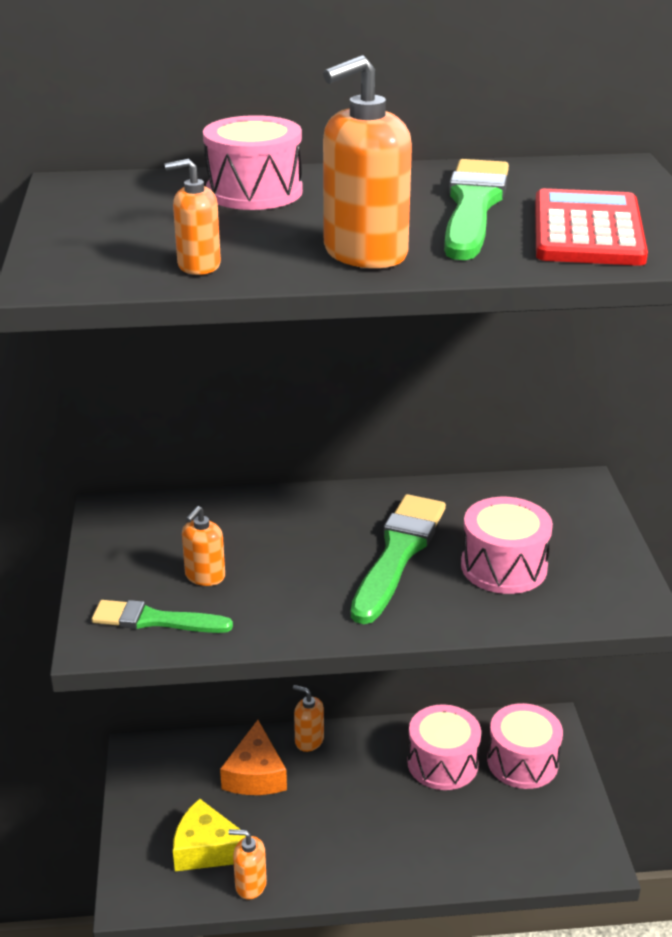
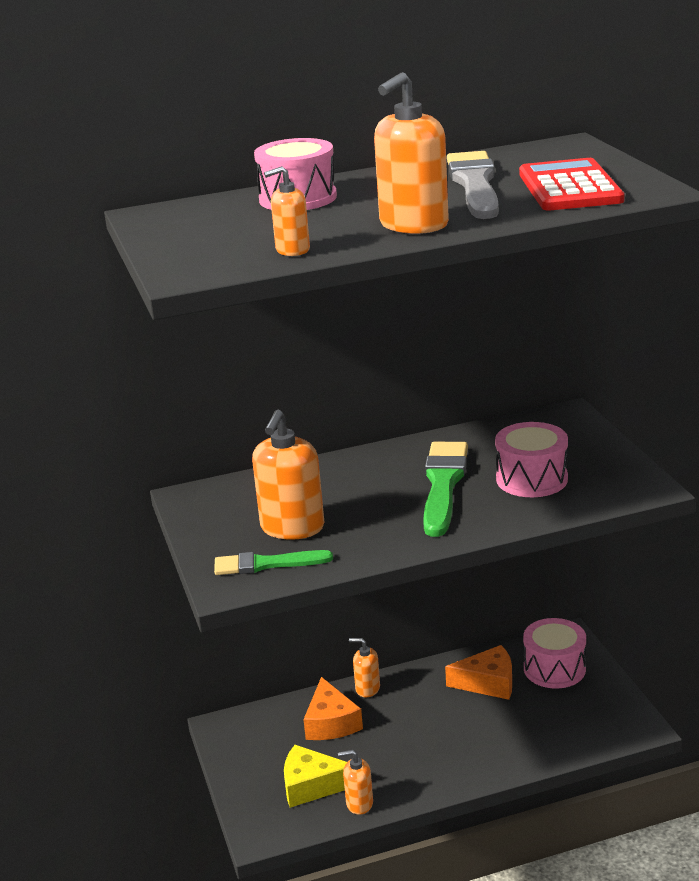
camera: 10 degrees left, 5 degrees down
(205, 576) = (292, 527): orange soap dispenser -> orange soap dispenser, size x1.81
(442, 763) = (488, 683): pink drum -> orange cheese
(473, 206) = (475, 184): green brush -> grey brush

